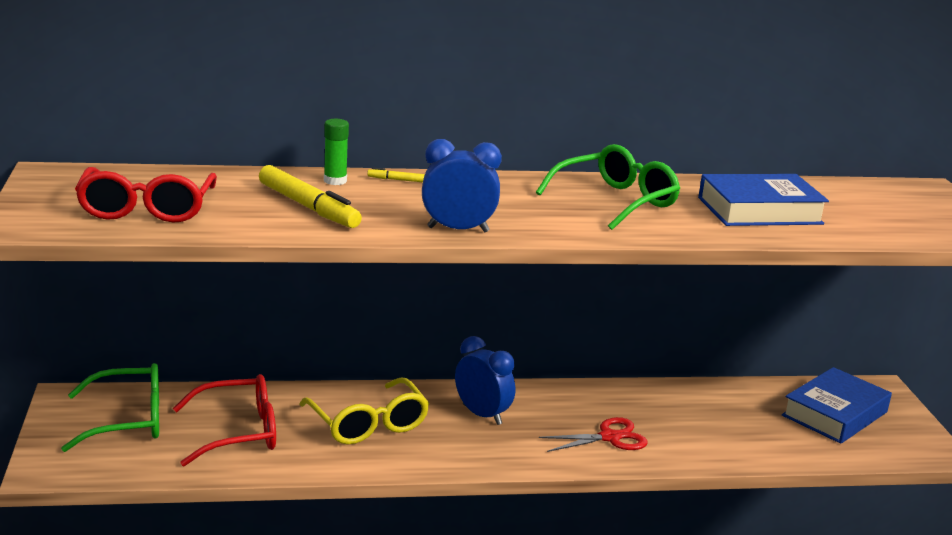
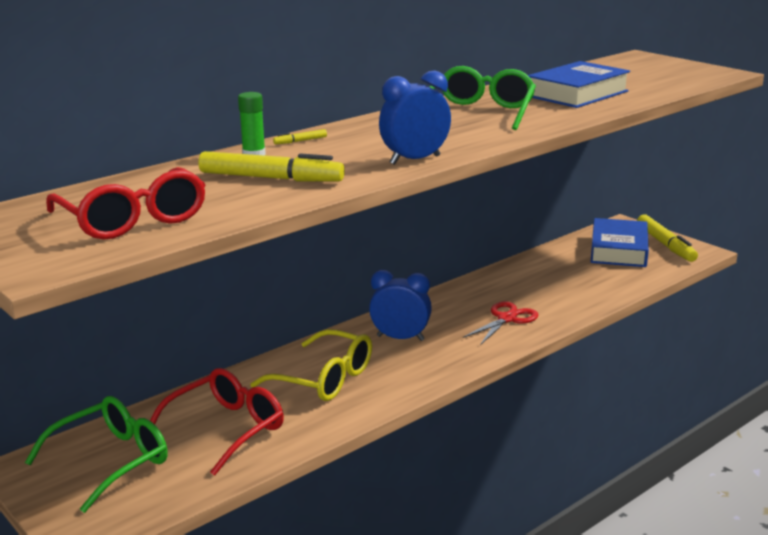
camera: 30 degrees left, 0 degrees up
(901, 428) = (665, 244): none -> yellow marker

